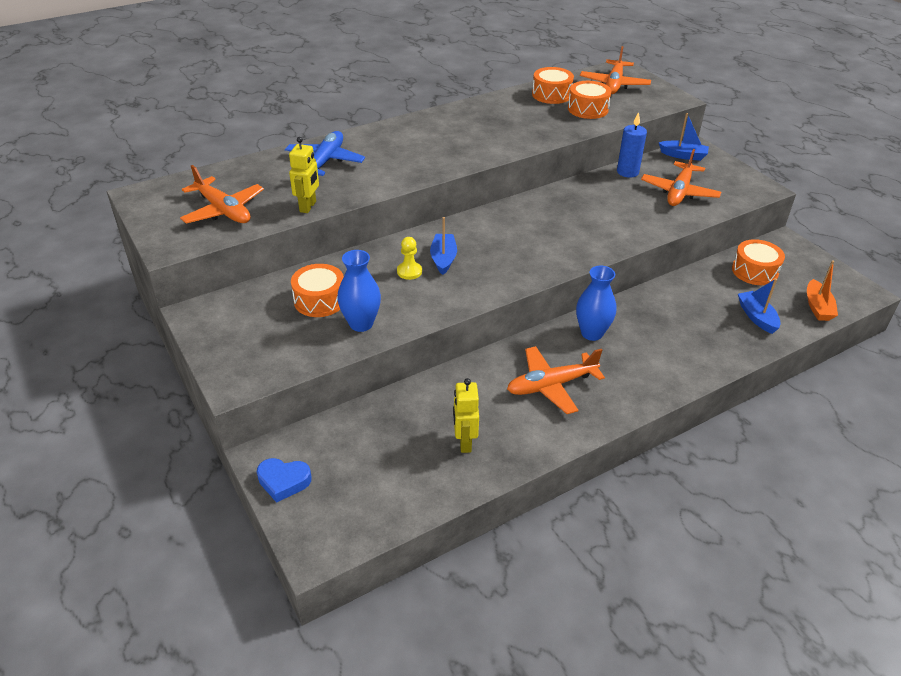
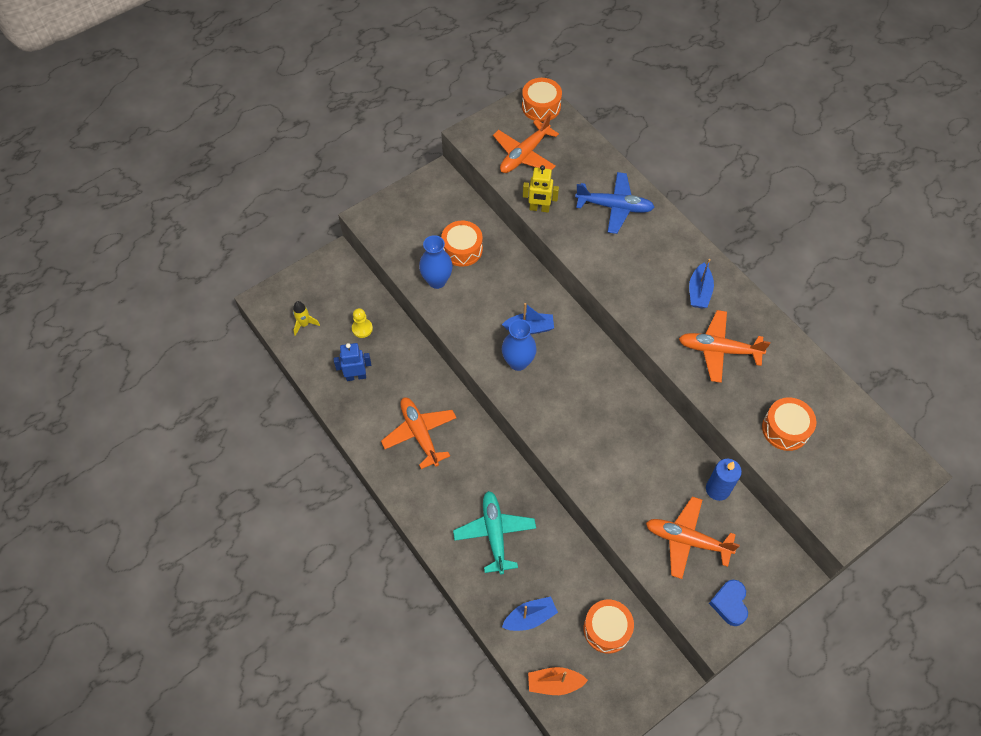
camera: 85 degrees right, 20 degrees up
(283, 481) = (317, 273): blue heart -> blue heart (729, 604)
(370, 498) = (304, 324): none -> yellow rocket
(409, 271) = (507, 305): yellow pawn -> yellow pawn (362, 328)
(464, 442) = (356, 376): yellow robot -> blue robot
(551, 95) = (811, 391): orange drum -> orange drum (541, 106)
(592, 333) = (488, 466): blue vase -> blue vase (518, 362)
(614, 84) = (862, 460): orange plane -> orange plane (718, 350)
(670, 334) = (494, 533): none -> turquoise plane
(683, 155) = (771, 553): blue boat -> blue boat (699, 292)

